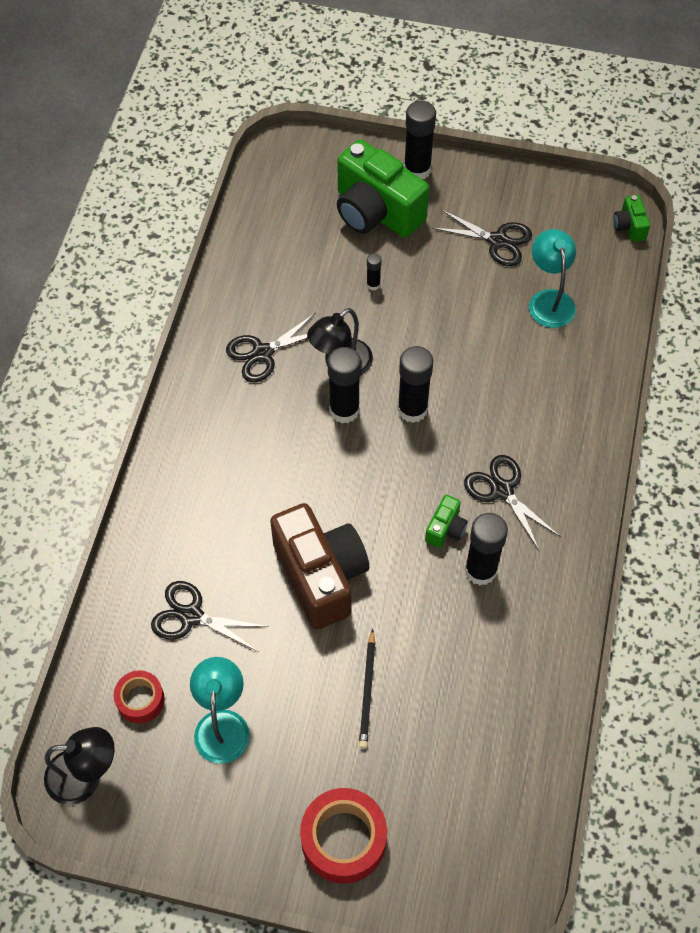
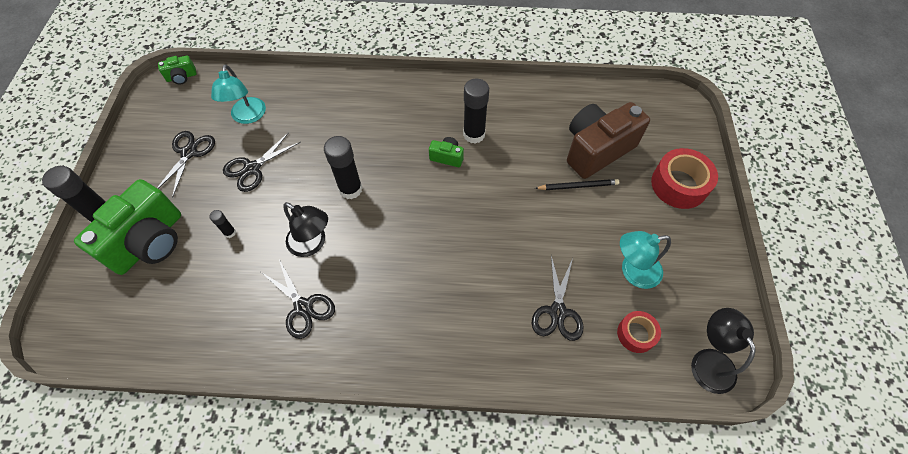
camera: 100 degrees left, 0 degrees up
(321, 575) = (501, 228): brown camera -> brown camera (596, 150)
(344, 410) = (356, 235): black glue stick -> none
(502, 490) = (411, 129): black scissors -> black scissors (252, 168)
(549, 300) = (247, 117): turquoise lamp -> turquoise lamp turned 75 degrees counterclockwise

